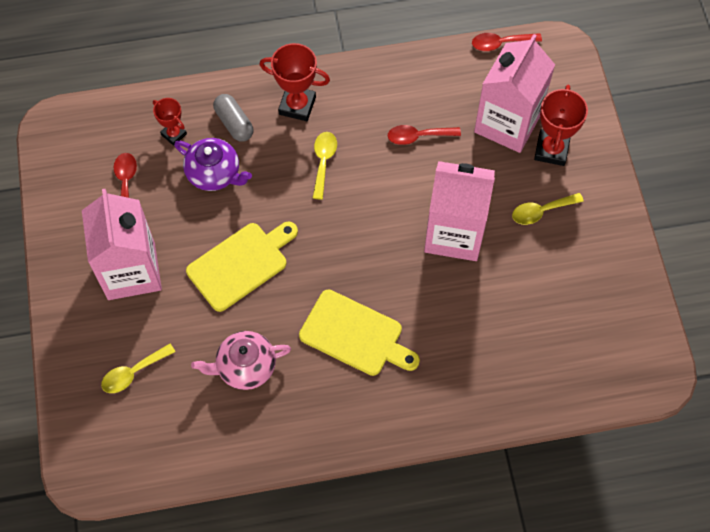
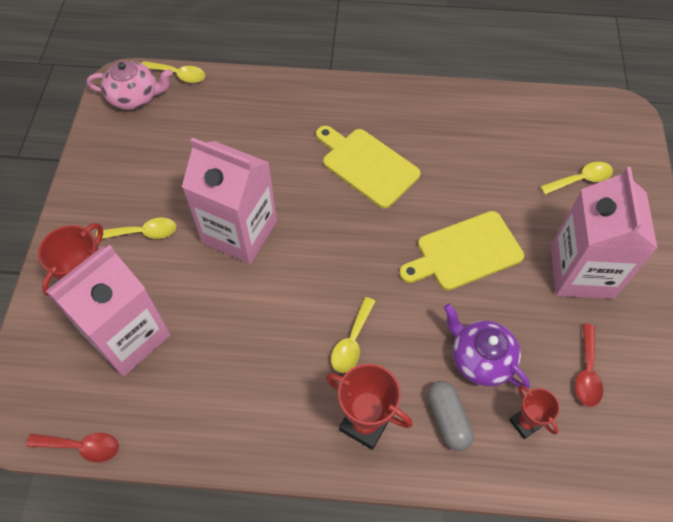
camera: 165 degrees left, 5 degrees down
(245, 367) = (474, 162): pink teapot -> pink teapot (135, 97)
(418, 136) = (235, 346): red spoon -> none
(599, 401) = (178, 75): none -> yellow spoon

